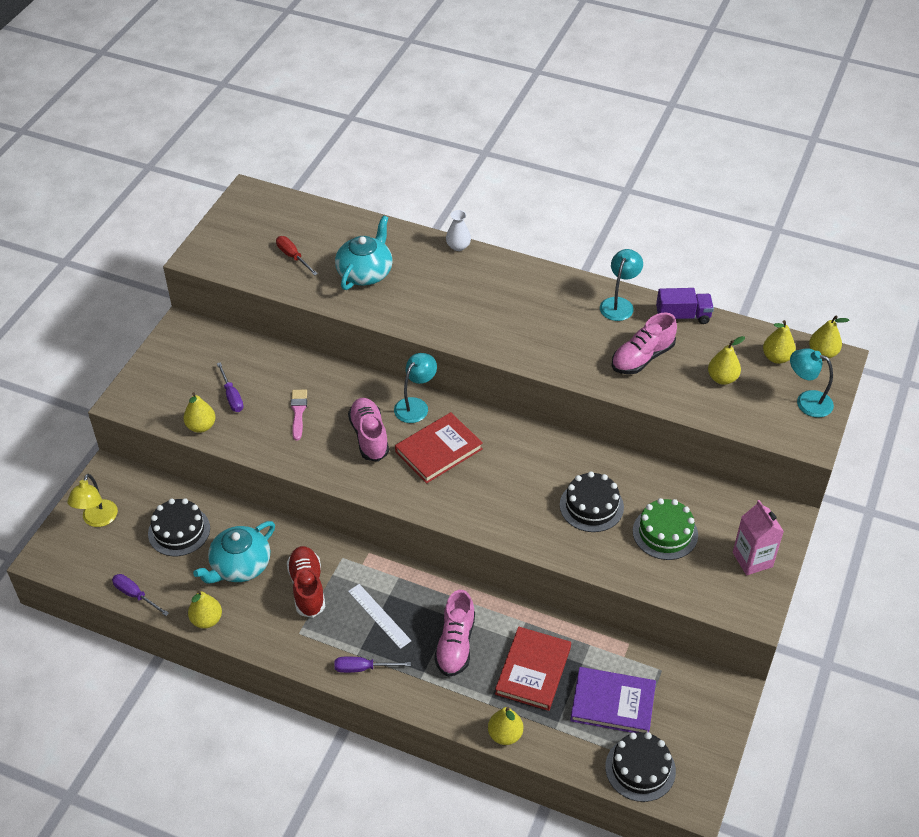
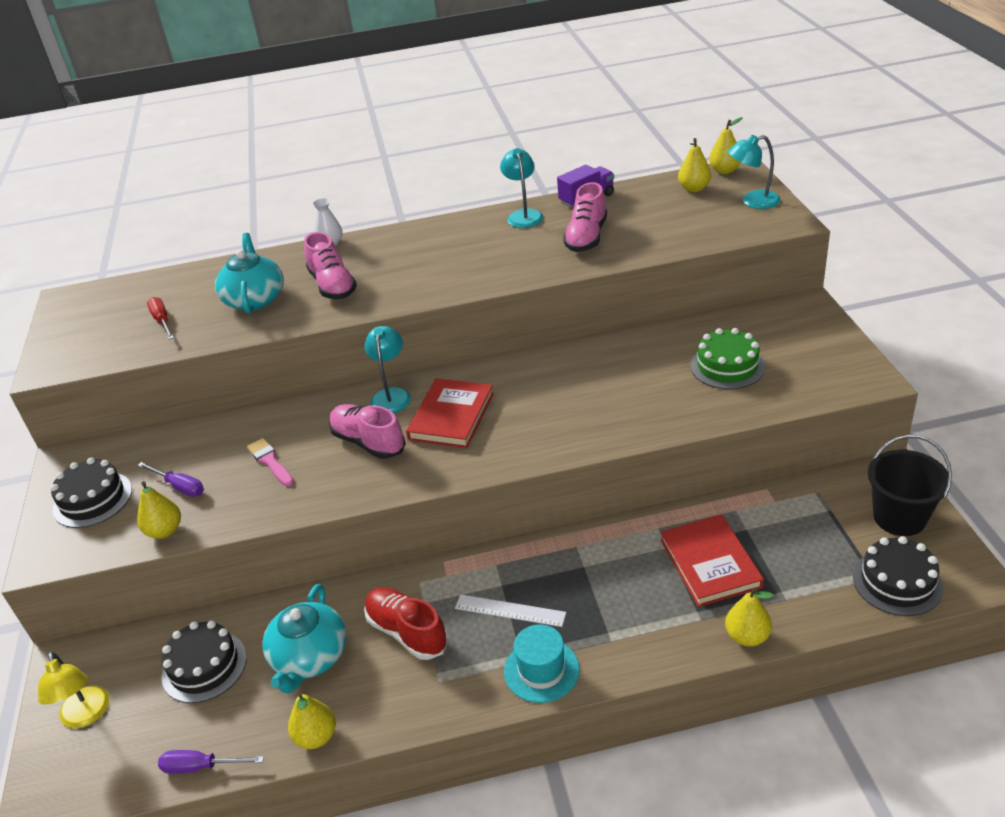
camera: 30 degrees left, 10 degrees down
(293, 257) = (162, 321): red screwdriver -> red screwdriver turned 45 degrees clockwise
(363, 668) = (541, 670): purple screwdriver -> turquoise hat
(455, 644) = (613, 588): pink shoe -> pink shoe (332, 285)
(591, 506) = (641, 382): black cake -> black cake (92, 499)
(613, 703) = (810, 544): purple book -> none
(696, 727) = (899, 517): none -> black bucket
(722, 378) = (669, 219): yellow pear -> none
(752, 559) = (819, 345): pink carton -> none

